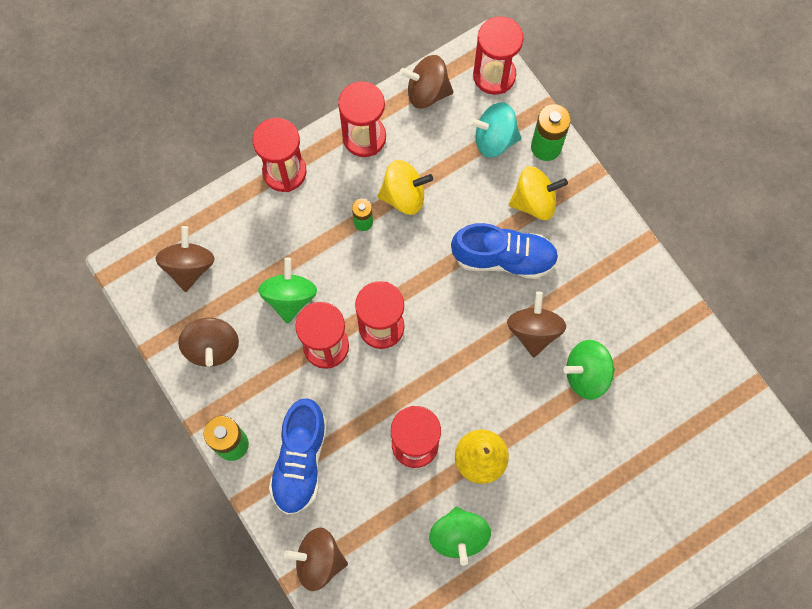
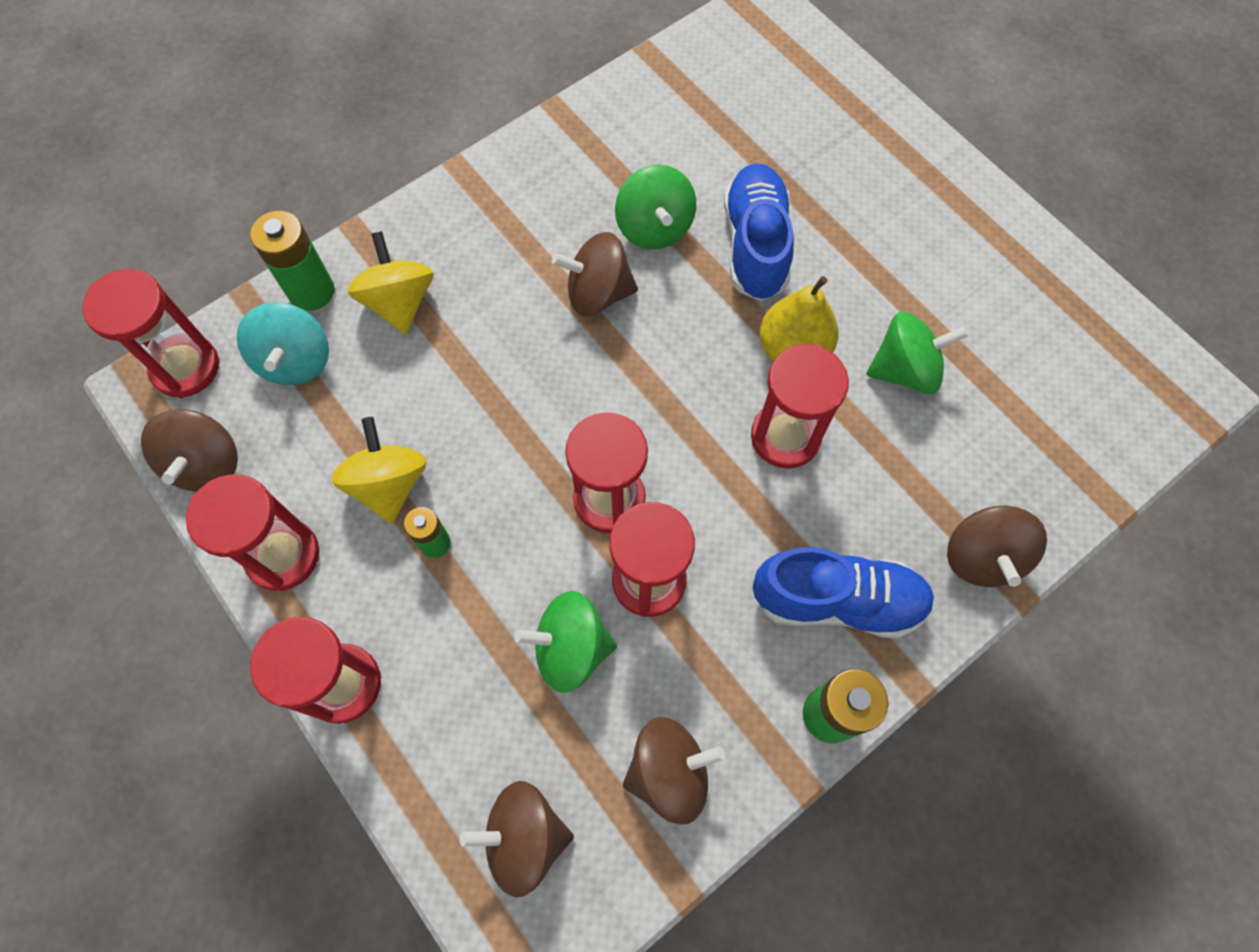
camera: 95 degrees left, 5 degrees down
(504, 258) = (489, 337): blue shoe -> blue shoe (755, 245)

